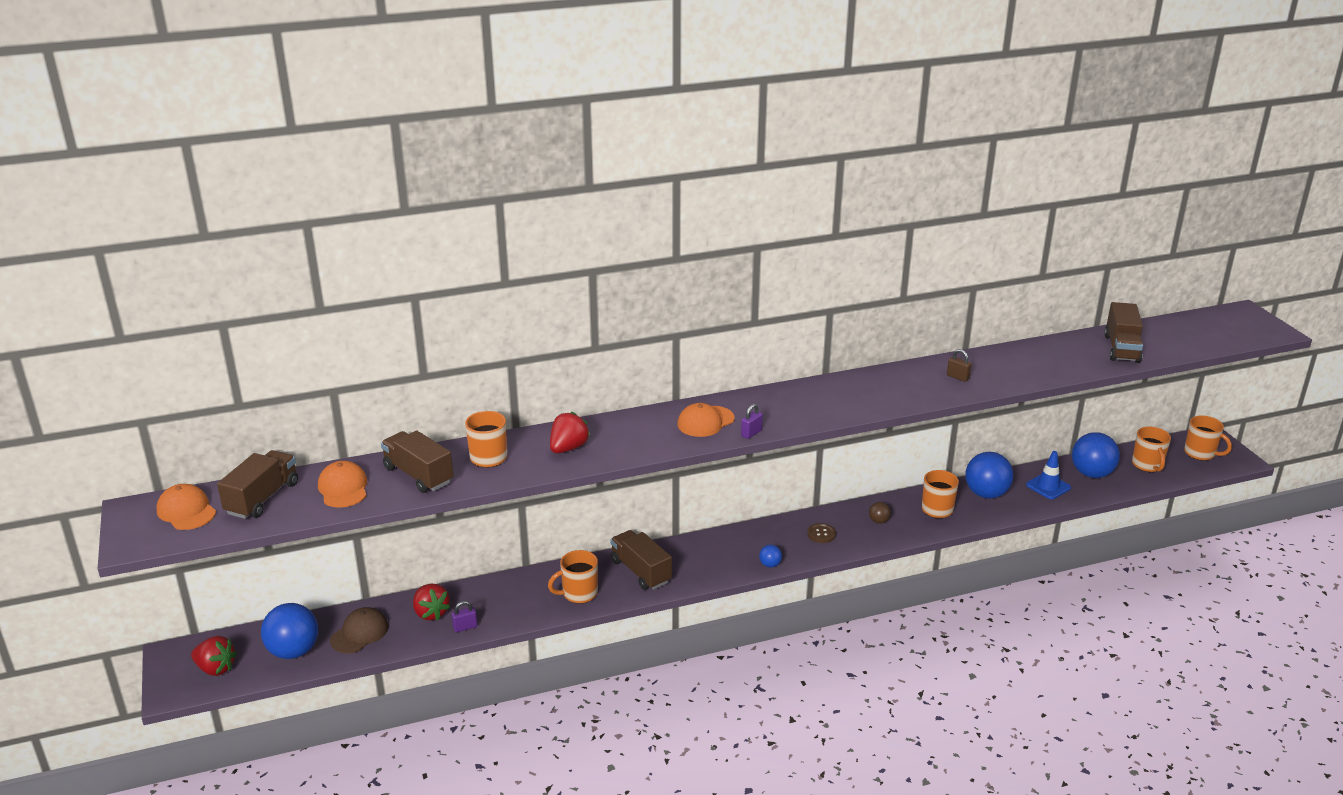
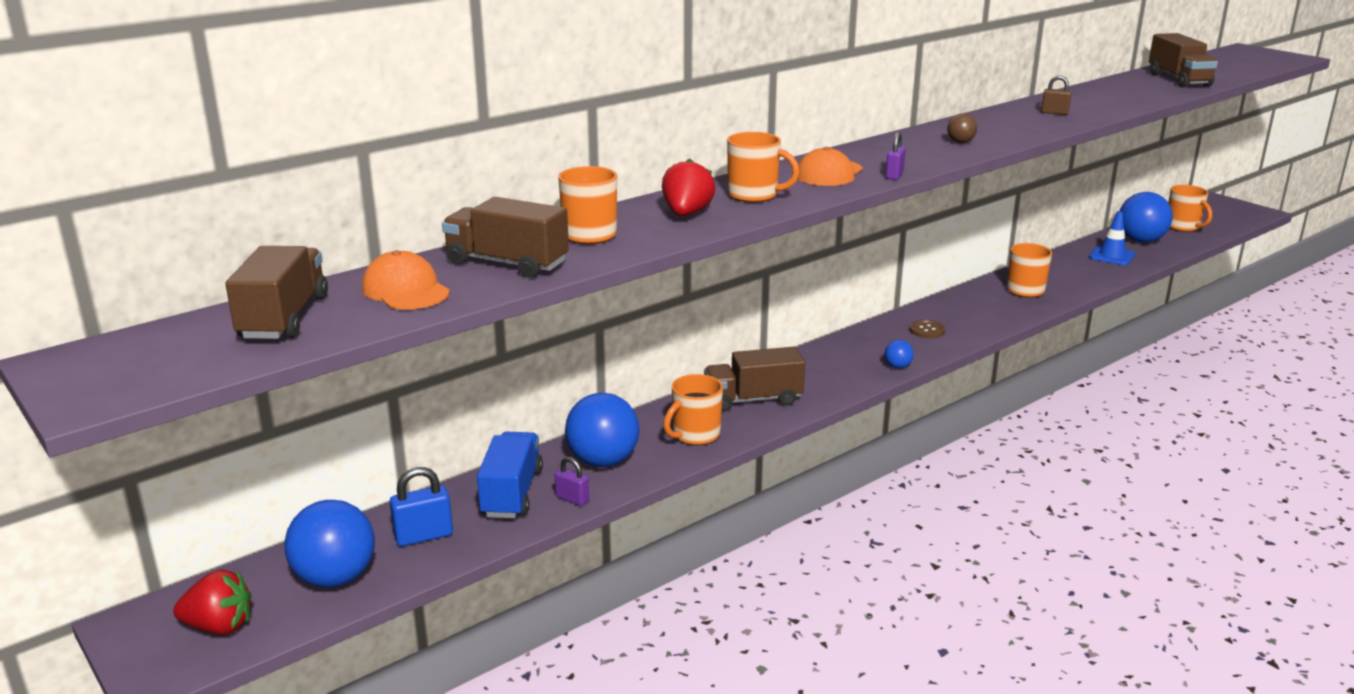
camera: 20 degrees left, 5 degrees down
(186, 511) = (163, 349): orange cap -> none
(359, 633) = (423, 536): brown cap -> blue padlock
(431, 613) = (512, 493): red strawberry -> blue truck
(465, 627) = (572, 499): purple padlock -> purple padlock turned 75 degrees clockwise
(641, 571) = (753, 400): brown truck -> brown truck turned 45 degrees counterclockwise
(878, 521) = (976, 310): brown ball -> brown ball (960, 142)
(986, 494) = (1059, 271): blue ball -> blue ball (603, 461)
(1200, 453) = (1219, 212): orange mug -> orange mug (754, 195)

